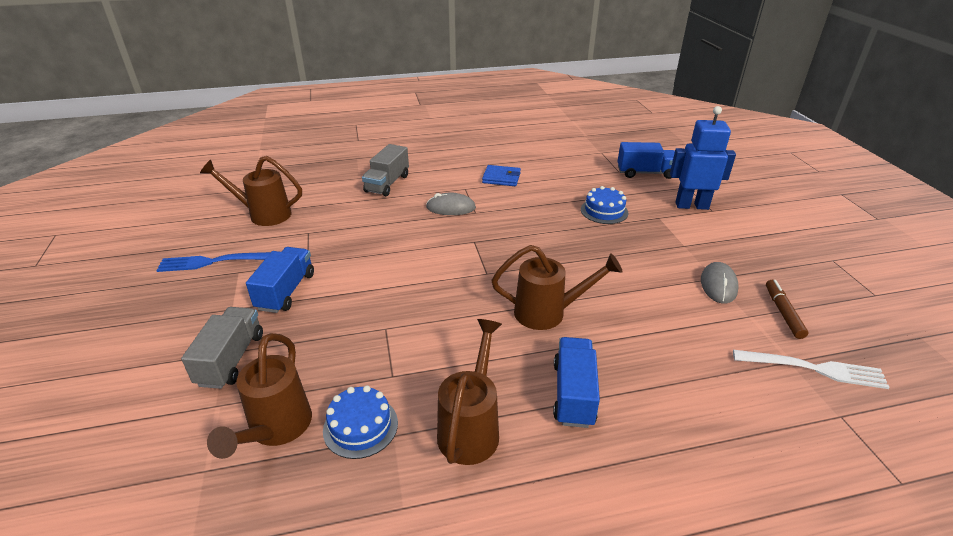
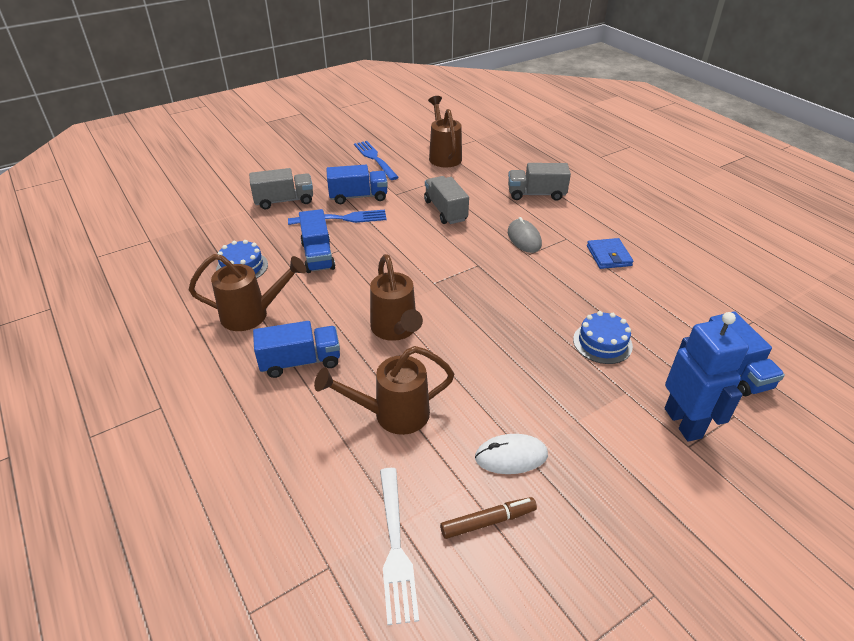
camera: 70 degrees right, 5 degrees up
(276, 430) = (231, 237): brown watering can -> brown watering can (392, 414)
(322, 313) = (342, 219): none -> blue fork
(370, 238) = (445, 211): none -> grey truck
(385, 347) = (318, 256): none -> blue truck
(718, 285) = (511, 456): grey mouse -> white mouse

